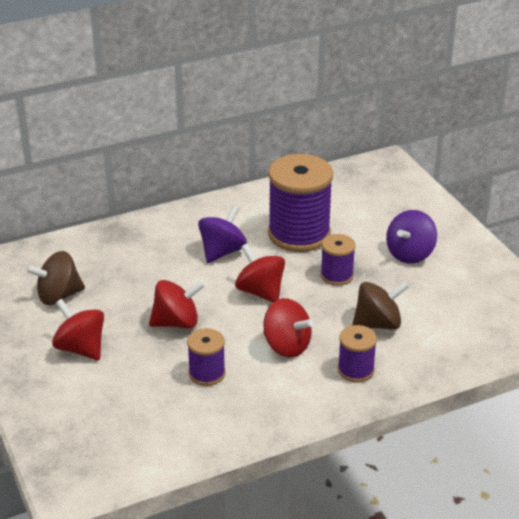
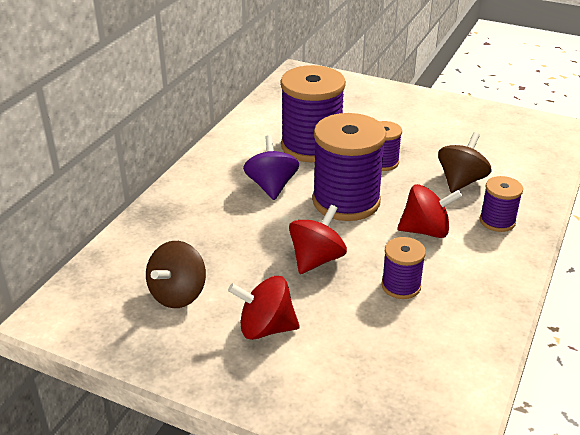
camera: 40 degrees left, 0 degrees up
(260, 292) = (346, 201): red spinning top -> purple spool
(410, 254) = (408, 124): purple spinning top -> none

